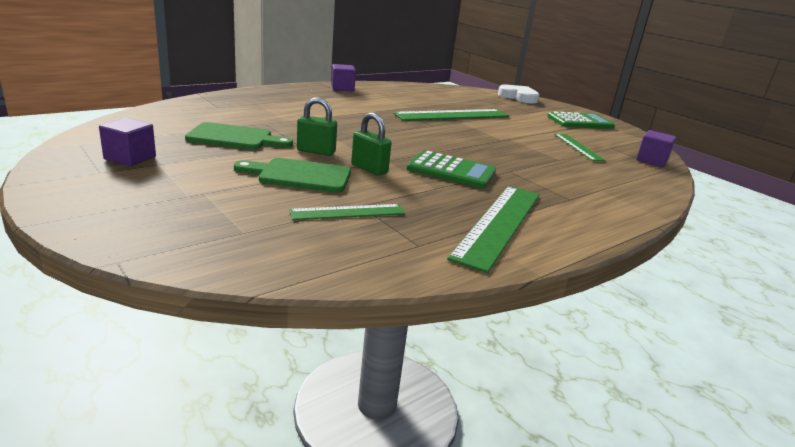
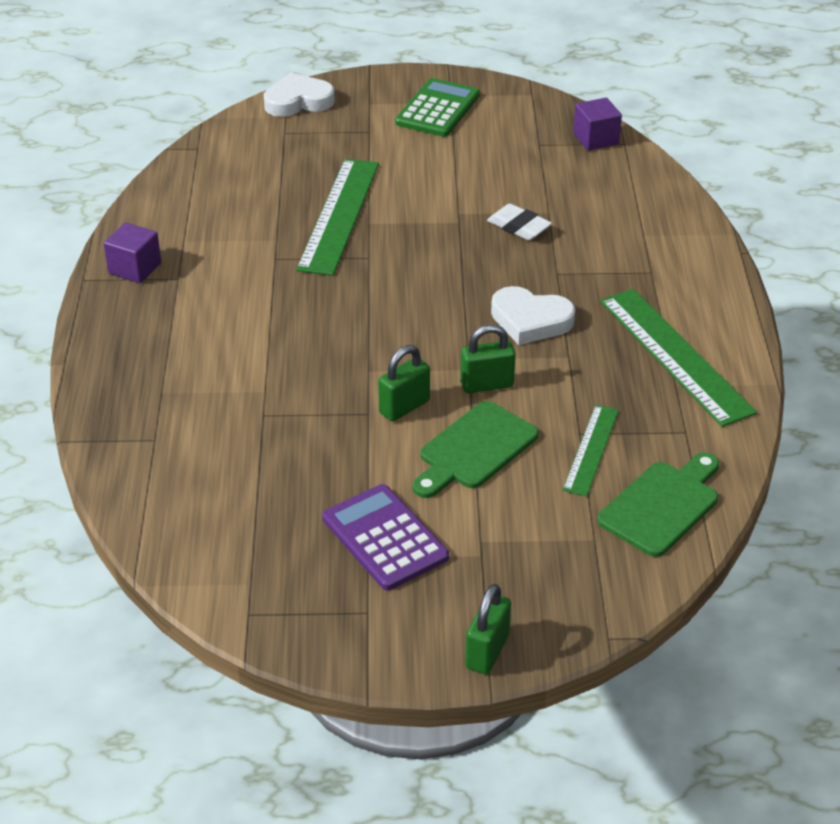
camera: 50 degrees left, 15 degrees up
(74, 215) = (487, 651): none -> green padlock
(130, 158) = (332, 577): purple cube -> none
(182, 165) = (385, 538): none -> purple calculator
(234, 138) = (309, 464): green cutting board -> green cutting board (662, 505)
(451, 171) = (530, 320): green calculator -> white heart
(529, 154) = (519, 227): none -> white eraser
(578, 147) = (521, 171): green ruler -> none

